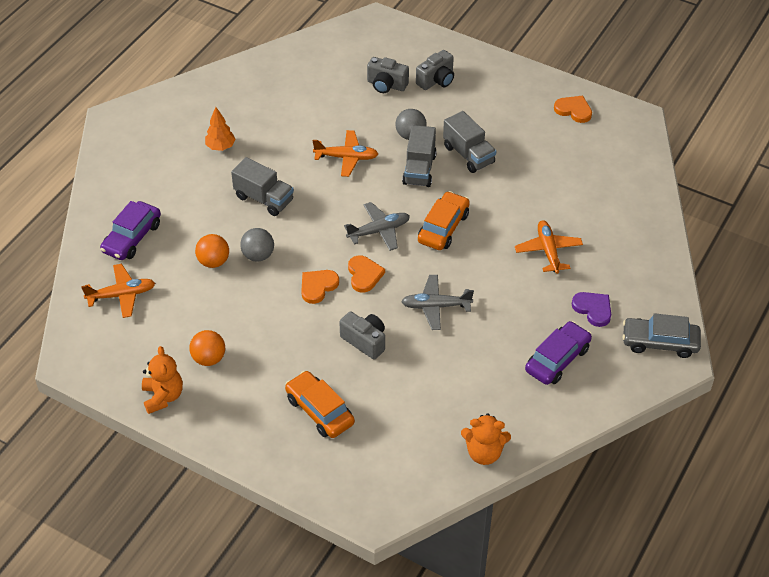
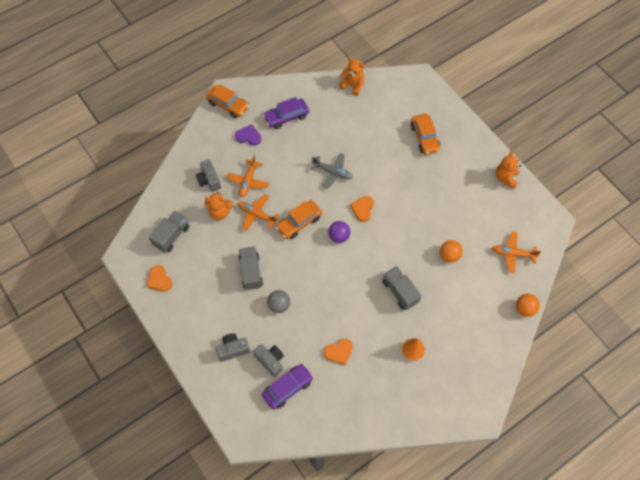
camera: 155 degrees left, 15 degrees up
(132, 238) = (495, 296): purple car -> purple car (287, 388)
(209, 358) = (473, 191): orange ball -> orange ball (524, 309)
(258, 255) = (420, 249): grey ball -> none
(318, 286) = (393, 212): orange heart -> orange heart (339, 352)
(346, 158) = (331, 304): orange plane -> orange plane (256, 215)
(365, 341) = (382, 167): grey camera -> grey camera (209, 180)
(379, 231) = (339, 236): grey plane -> purple ball
(419, 169) = (289, 273): grey truck -> grey truck (171, 236)
(557, 202) = (220, 212): none -> orange teddy bear
(593, 309) = (248, 136): purple heart -> purple heart turned 120 degrees clockwise
(659, 342) = (228, 105): grey car -> orange car

